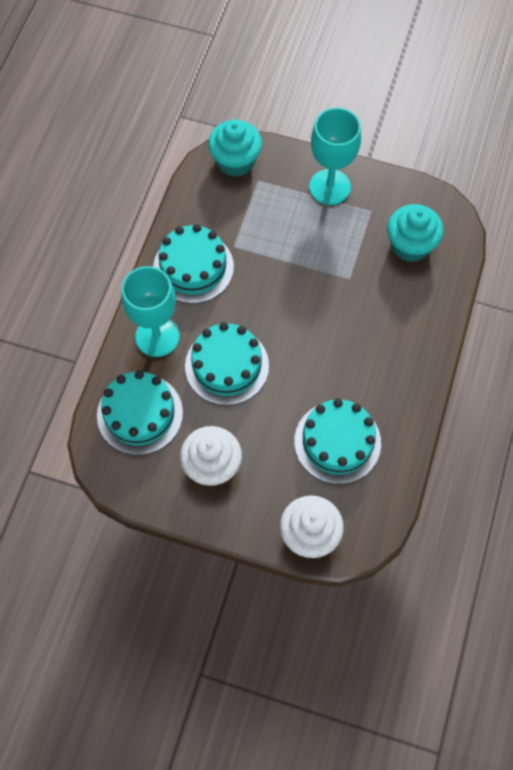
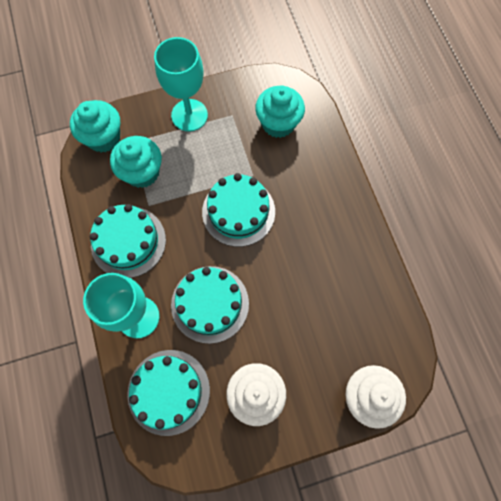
camera: 35 degrees left, 5 degrees up
(248, 213) = (142, 172): none -> turquoise cupcake
(337, 442) = (334, 307): turquoise cake -> turquoise cake (238, 212)

